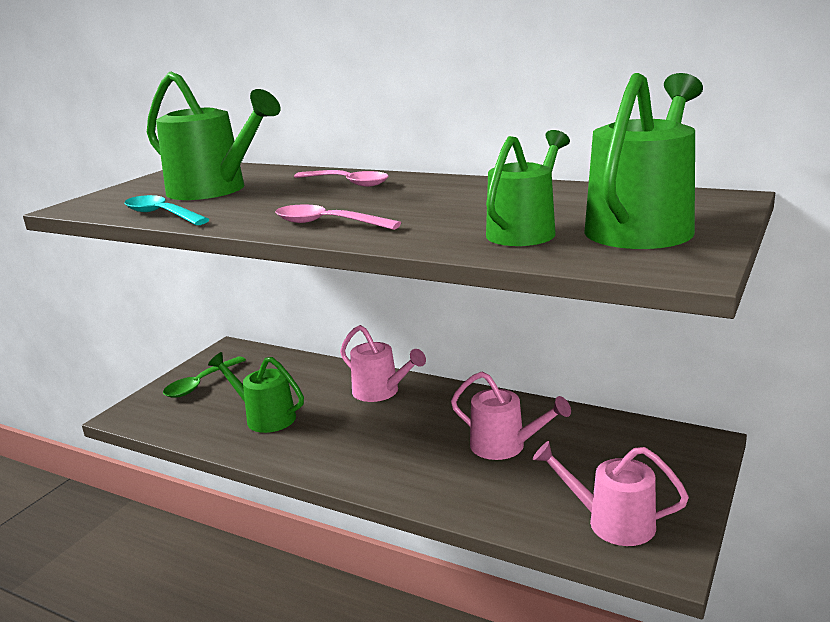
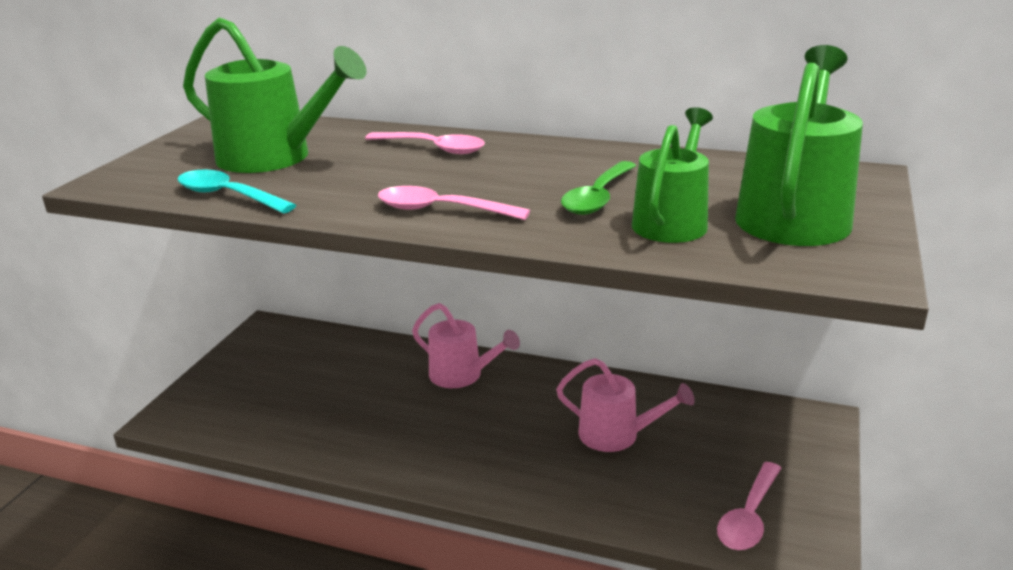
camera: 10 degrees left, 5 degrees up
(200, 384) = (246, 374): green spoon -> green spoon (598, 197)
(265, 417) = (336, 413): green watering can -> none
(611, 522) = (749, 517): pink watering can -> pink spoon

